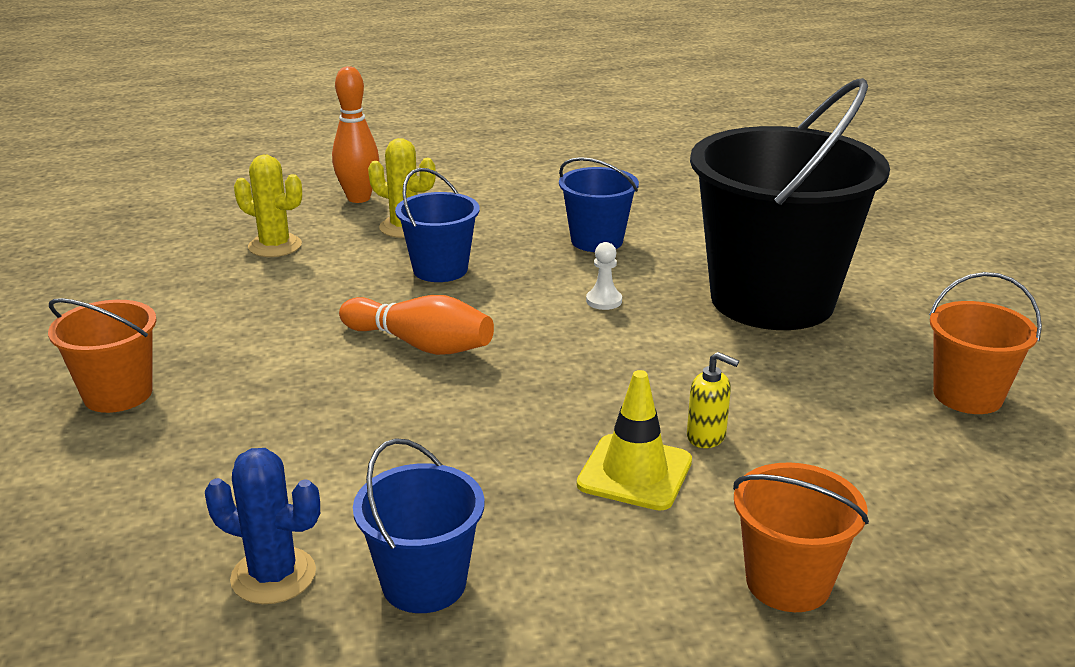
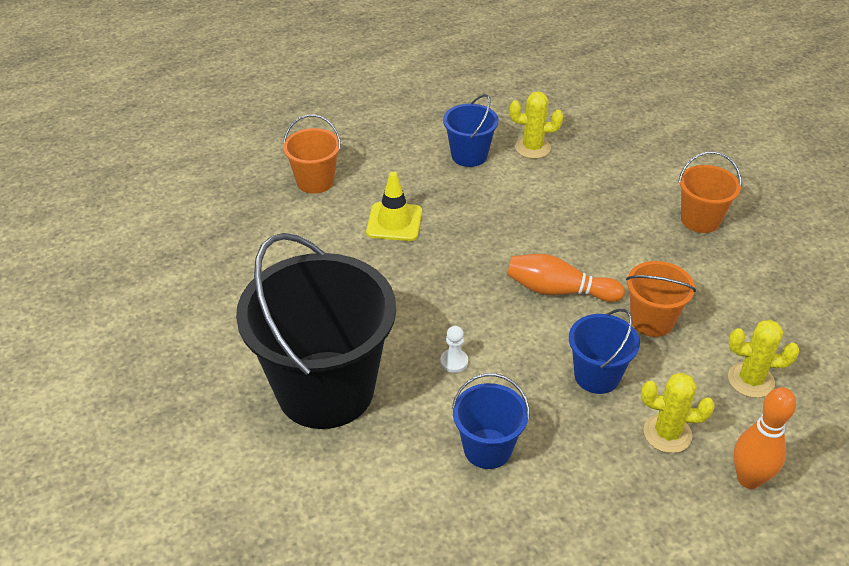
camera: 165 degrees right, 15 degrees up
(273, 576) = (532, 148): blue cactus -> yellow cactus
(706, 437) = (360, 251): yellow soap dispenser -> none
(967, 395) = (200, 312): orange bucket -> orange bucket (652, 321)

